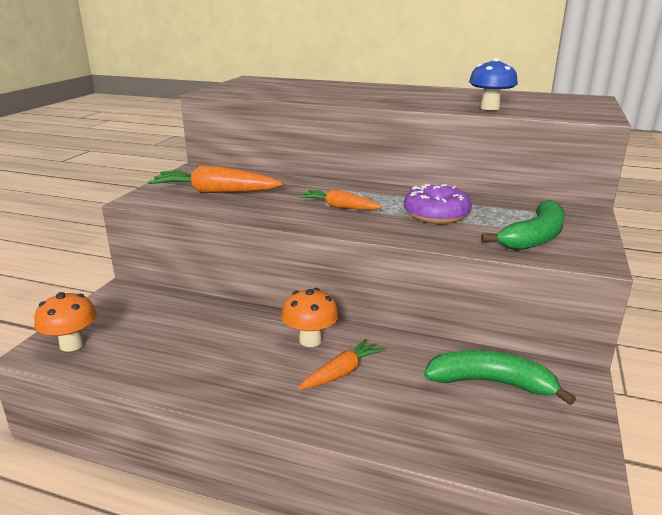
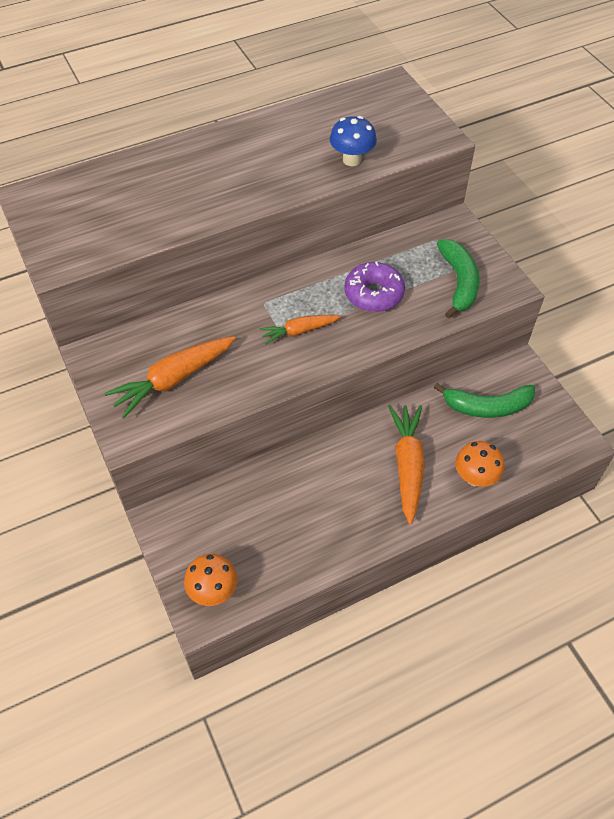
camera: 45 degrees left, 30 degrees up
(310, 340) = (357, 454): orange mushroom -> orange mushroom (475, 477)
(341, 373) = (407, 465): orange carrot -> orange carrot, size x1.65
(491, 383) = (487, 407): green banana -> green banana turned 150 degrees counterclockwise

